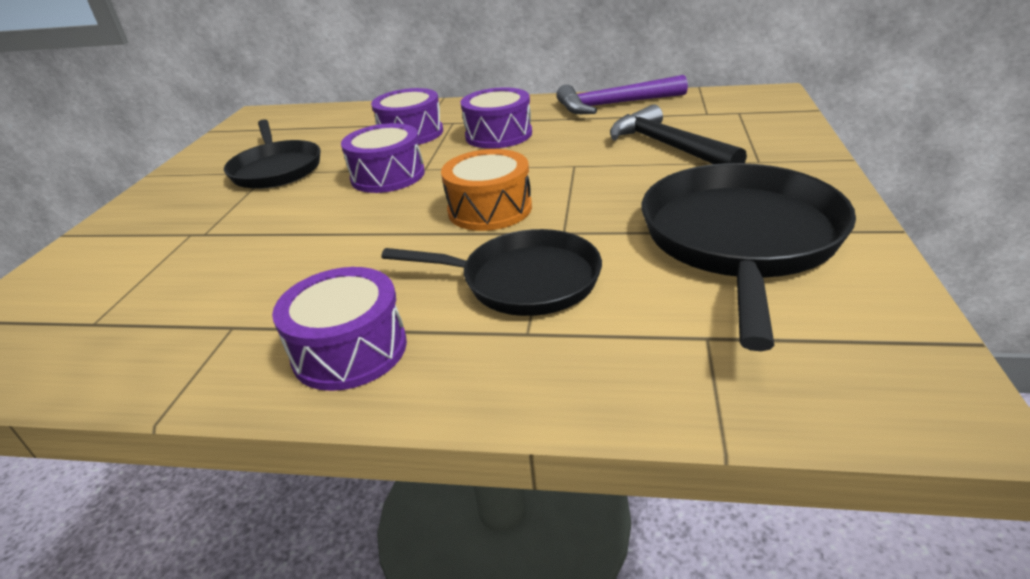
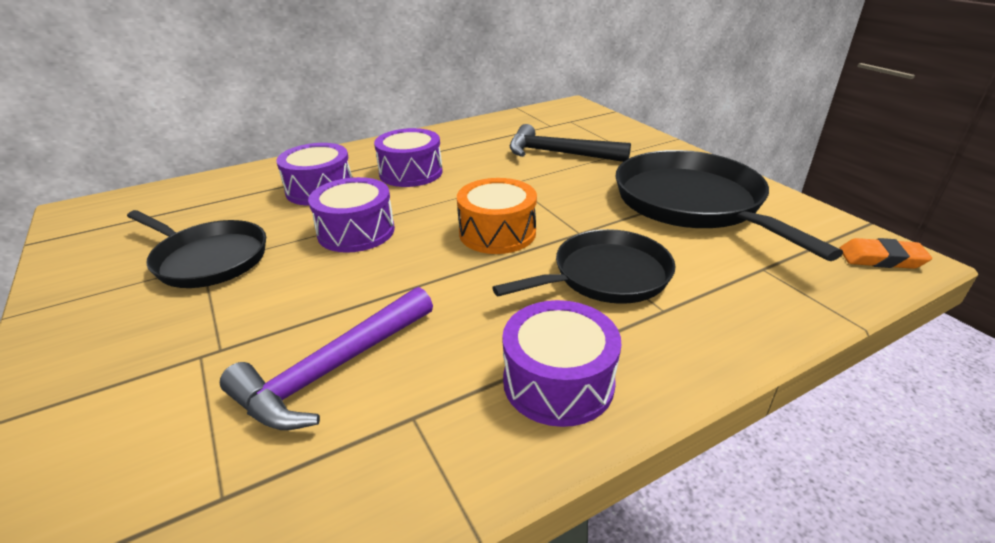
camera: 40 degrees left, 0 degrees up
(613, 105) = (473, 131): purple hammer -> purple hammer (332, 370)
(907, 391) = (881, 259): none -> orange eraser

